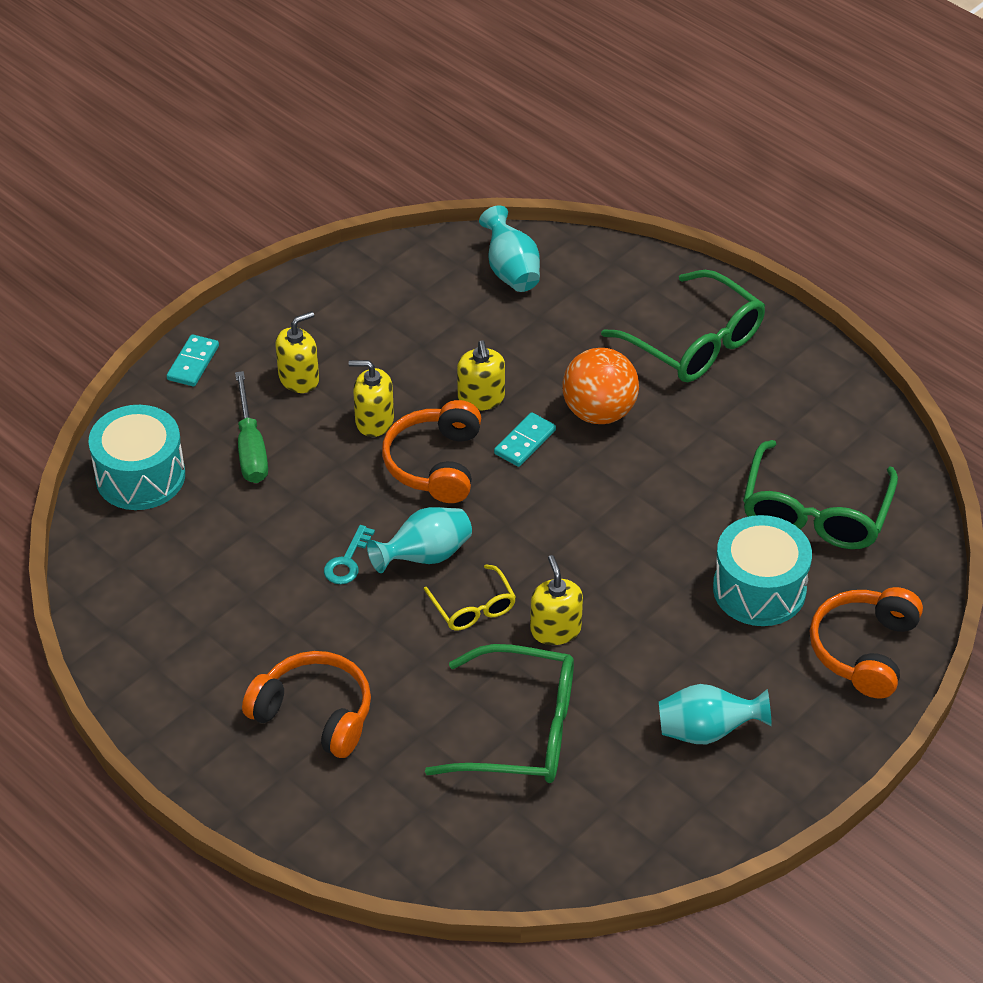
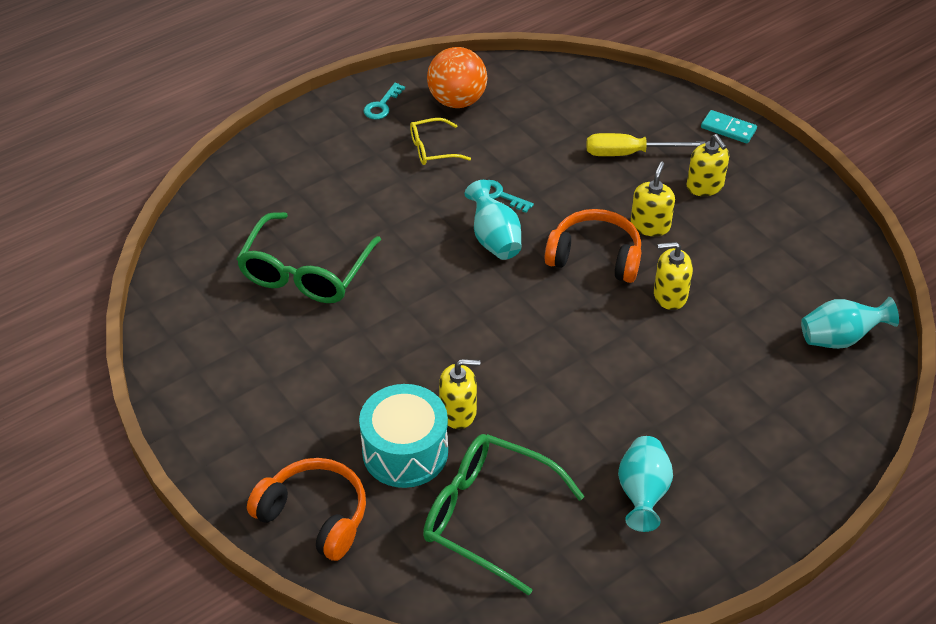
camera: 100 degrees right, 0 degrees up
(140, 476) = (607, 95): turquoise drum -> none
(186, 710) = (382, 105): none -> turquoise key
(250, 447) = (629, 153): green screwdriver -> yellow screwdriver
(314, 714) = (358, 165): orange headphones -> none
(473, 607) = (434, 261): yellow glasses -> yellow glasses (432, 149)
(525, 442) = (612, 317): turquoise domino -> none
(555, 629) = (398, 307): yellow soap dispenser -> yellow soap dispenser (458, 412)
(599, 412) = (643, 374): orange ball -> orange ball (457, 101)
(695, 343) = (731, 465): green glasses -> none
(707, 731) = (265, 385): turquoise vase -> turquoise vase (642, 494)

